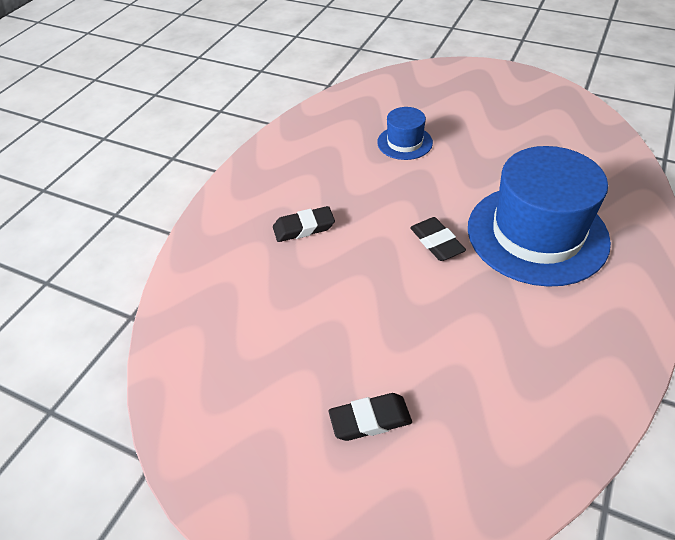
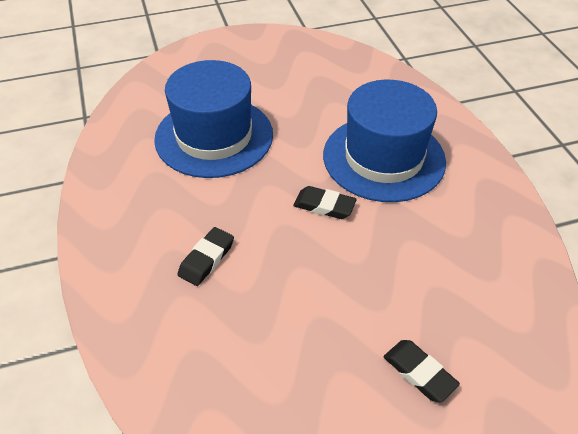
camera: 45 degrees left, 0 degrees up
(370, 419) = (419, 373): black eraser -> black eraser turned 75 degrees counterclockwise
(404, 142) = (214, 136): blue hat -> blue hat, size x2.11

